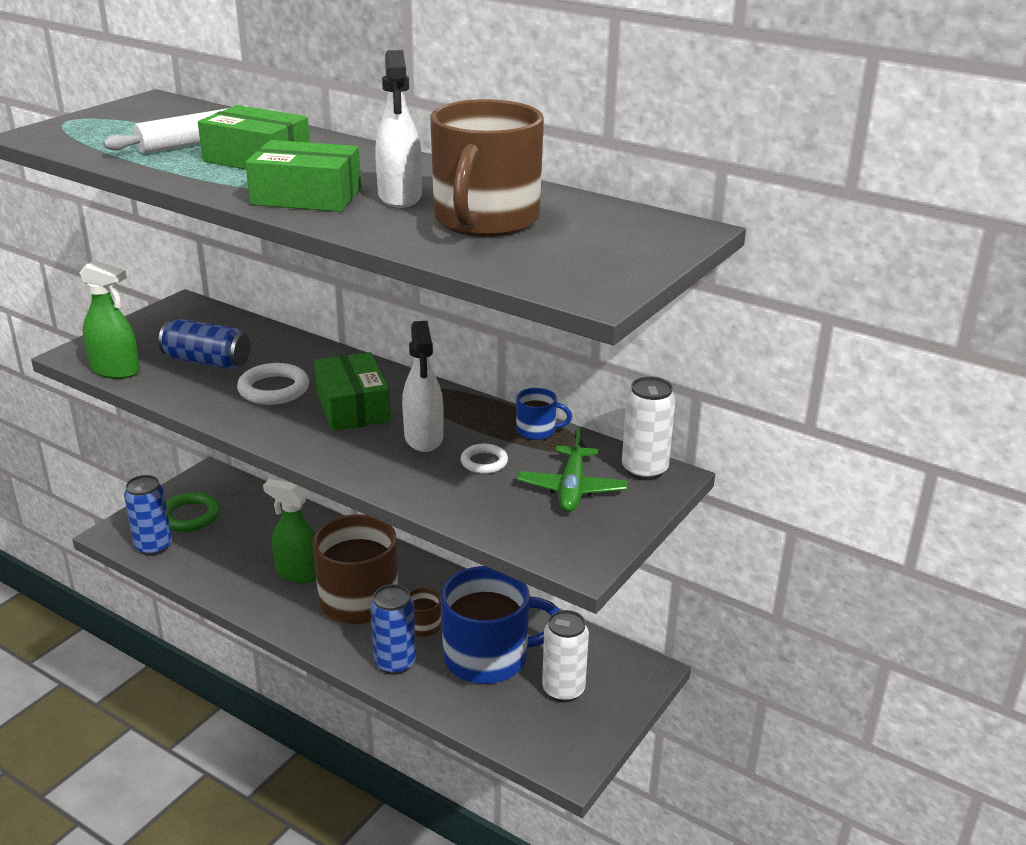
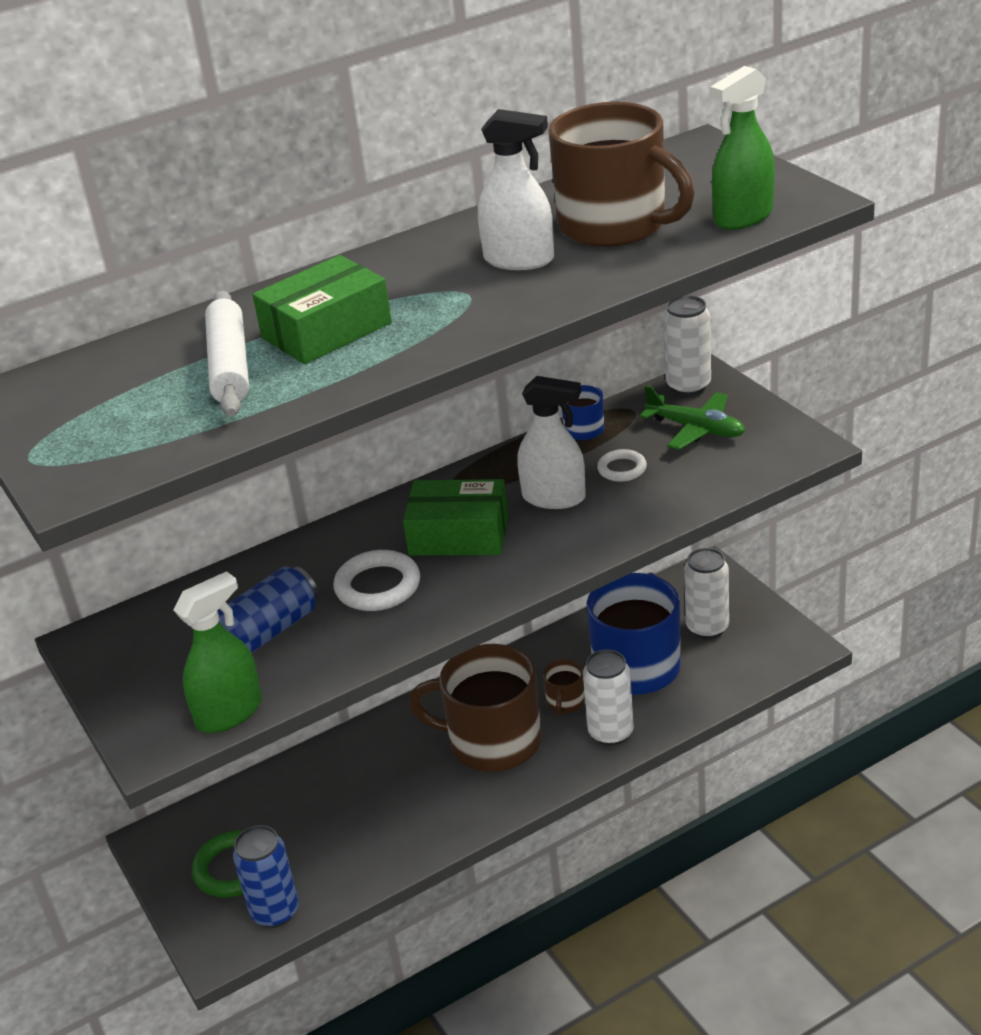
camera: 60 degrees left, 5 degrees up
(298, 573) = (416, 783): green spray bottle -> green spray bottle (743, 217)
(306, 196) = (476, 308): green box -> none
(395, 663) = (611, 732): blue can -> white can

